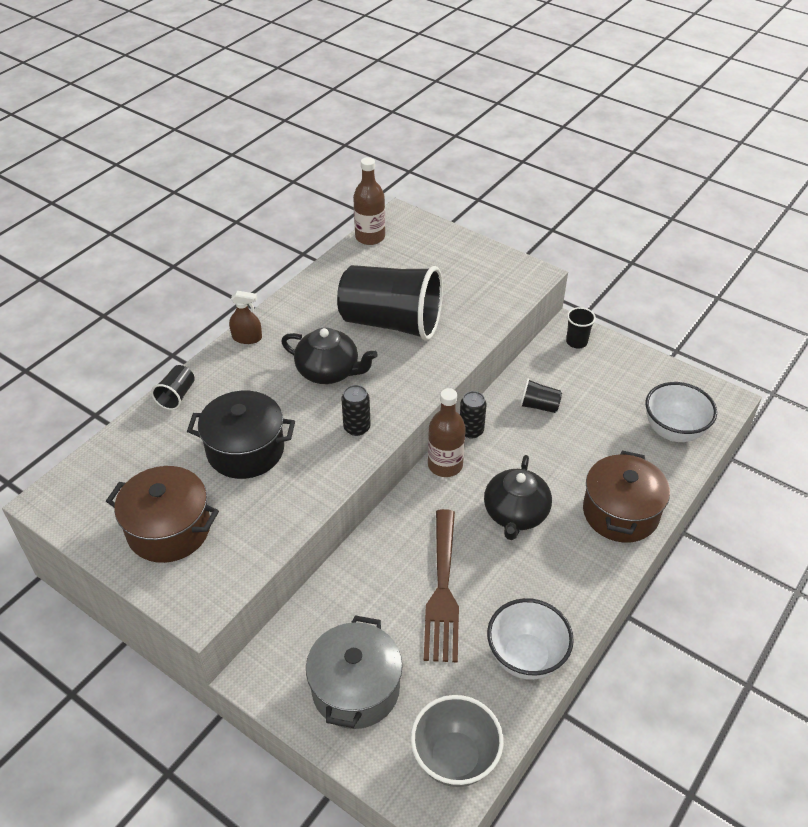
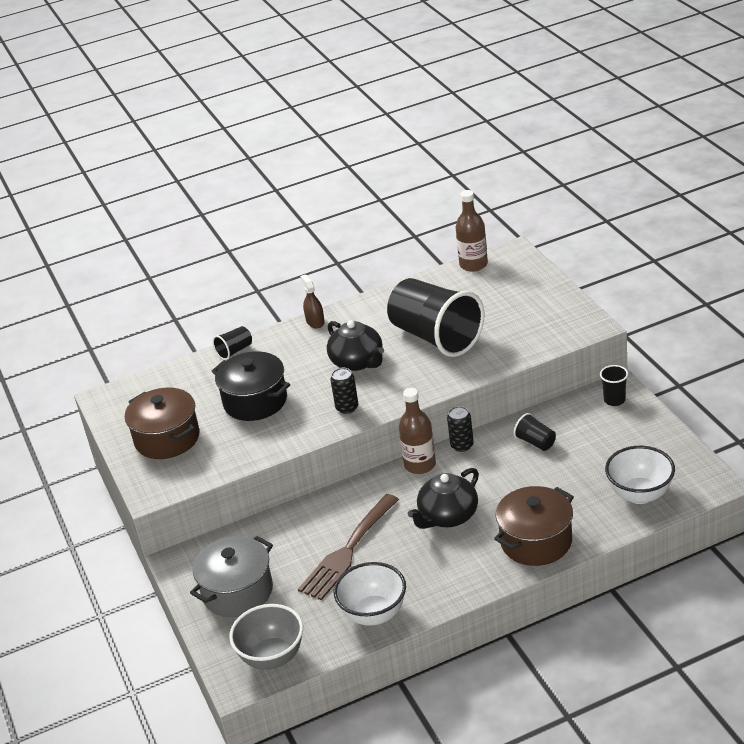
camera: 35 degrees right, 10 degrees down
(247, 338) = (315, 322): brown spray bottle -> brown spray bottle turned 150 degrees counterclockwise

